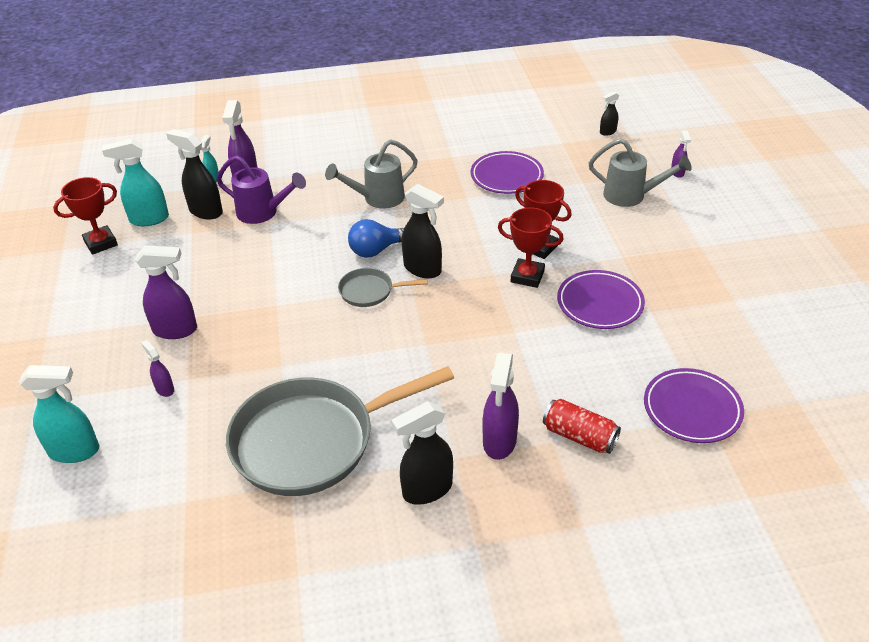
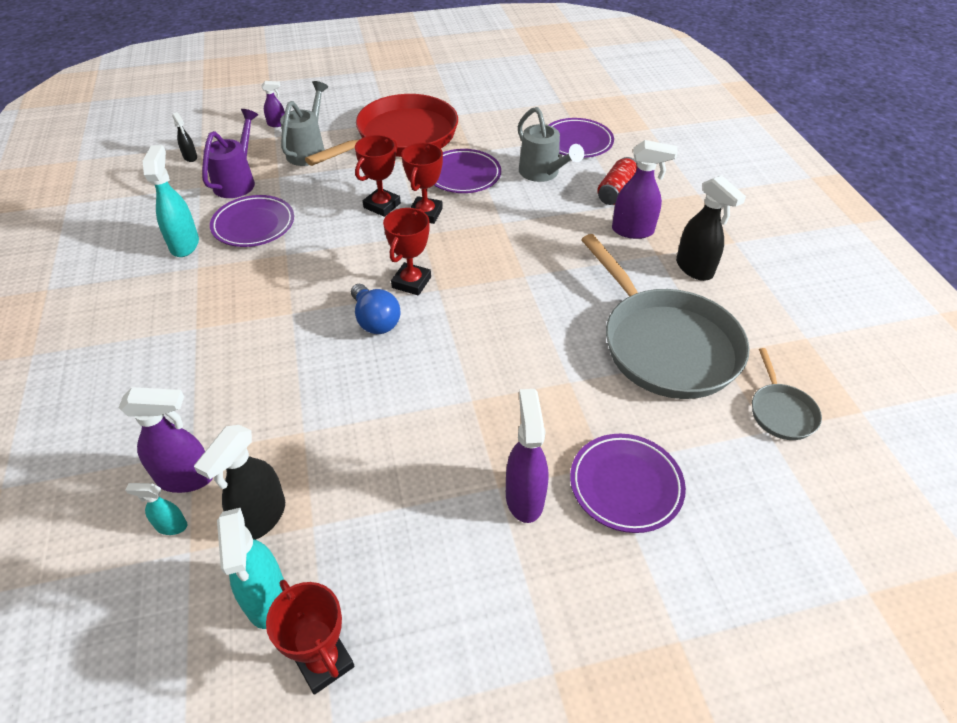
camera: 95 degrees left, 5 degrees up
(75, 451) = (742, 557): turquoise spray bottle -> turquoise spray bottle (185, 244)
(164, 389) = (625, 485): purple spray bottle -> purple plate
(262, 212) = (278, 443): purple watering can -> purple watering can (237, 181)
(370, 291) = (447, 320): grey pan -> grey pan (781, 411)
(378, 198) = (271, 326): grey watering can -> grey watering can (542, 173)
(423, 269) = (411, 282): black spray bottle -> red trophy
(670, 256) = (401, 137): none -> red pan

